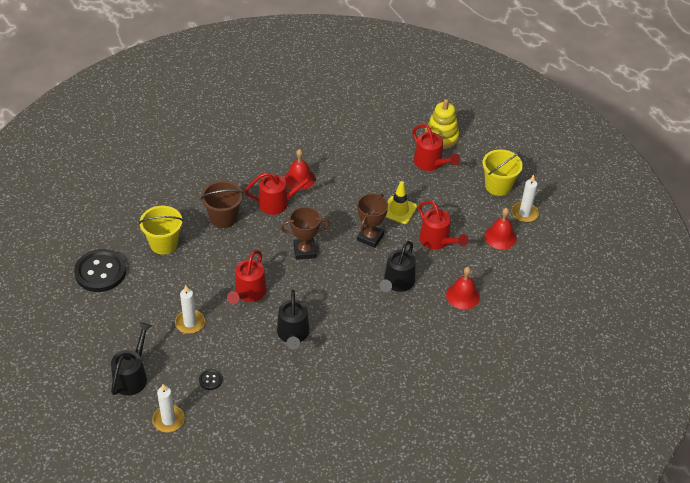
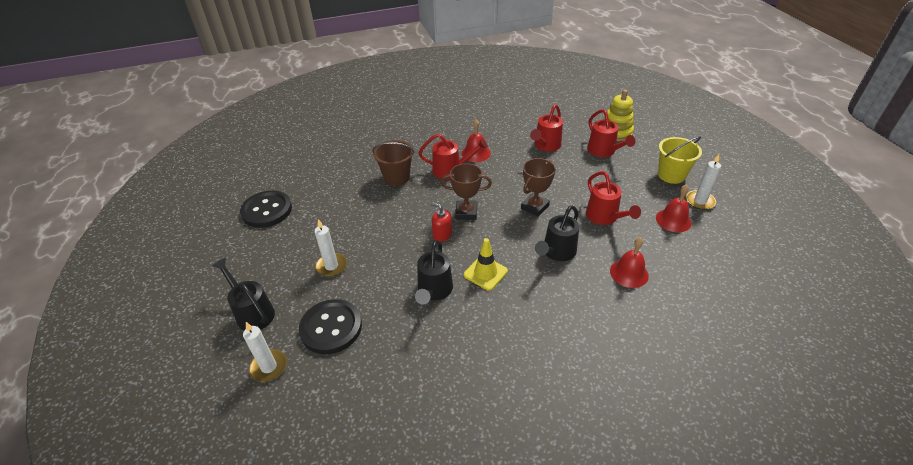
camera: 15 degrees right, 5 degrees down
(132, 376) = (252, 312): black watering can -> black watering can turned 75 degrees counterclockwise
(164, 243) = (334, 193): yellow bucket -> none
(210, 380) = (331, 328): black button -> black button, size x2.32
(248, 294) = (399, 245): red watering can -> red watering can (545, 146)
(287, 277) = (442, 234): none -> red soap dispenser
(399, 210) = (567, 186): yellow traffic cone -> yellow traffic cone (485, 273)

